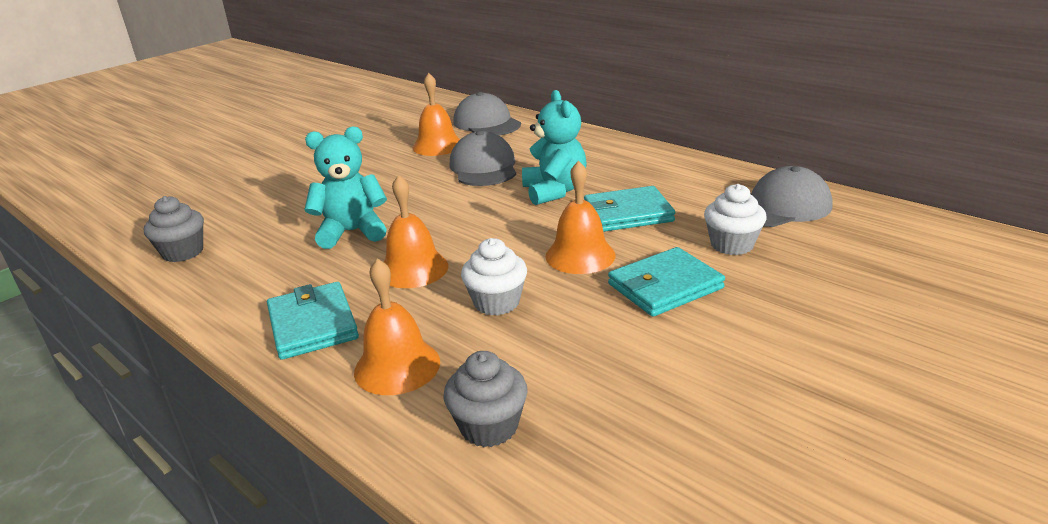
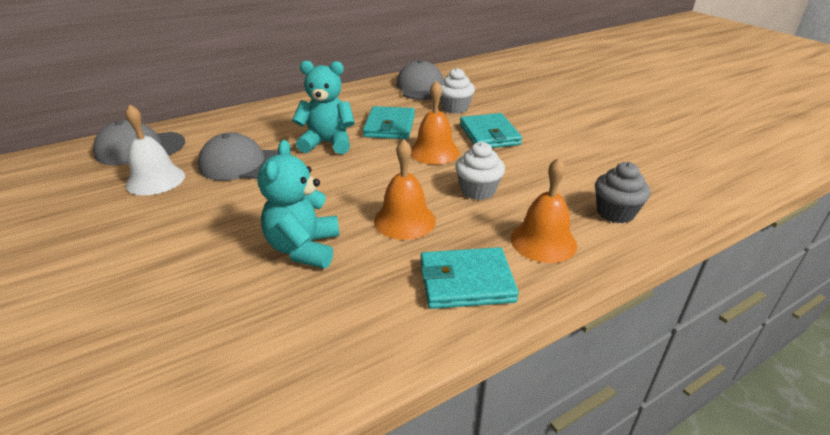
camera: 75 degrees left, 5 degrees up
(183, 252) = (229, 395): grey cupcake -> none
(437, 146) = (155, 180): orange bell -> white bell

